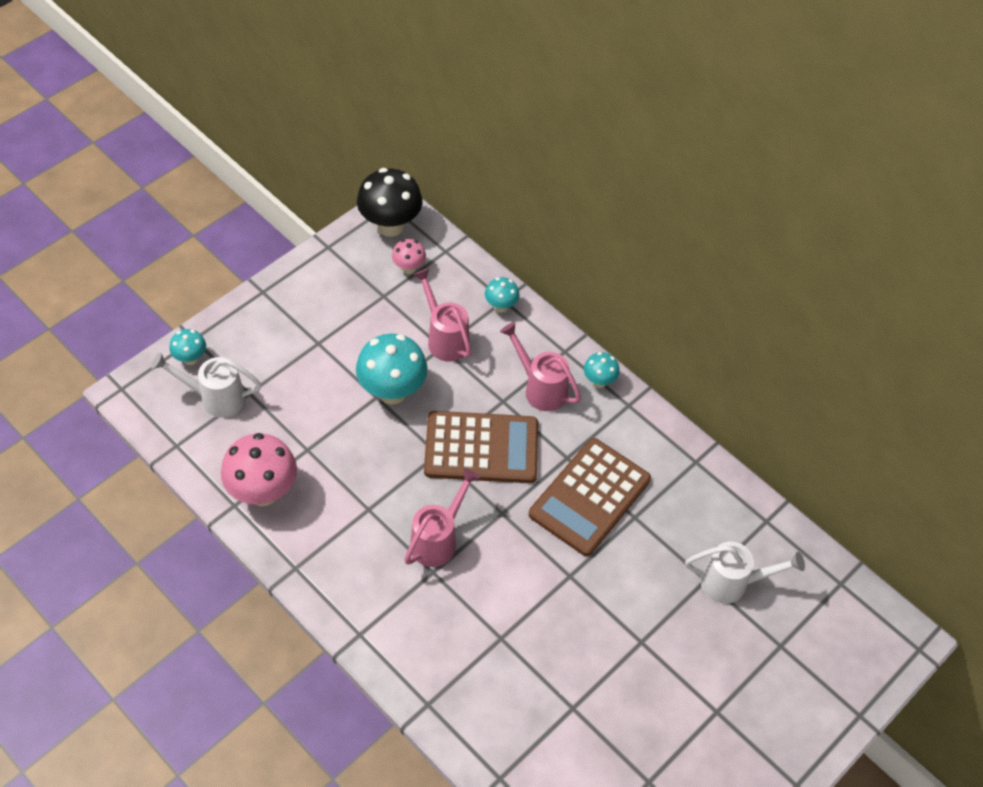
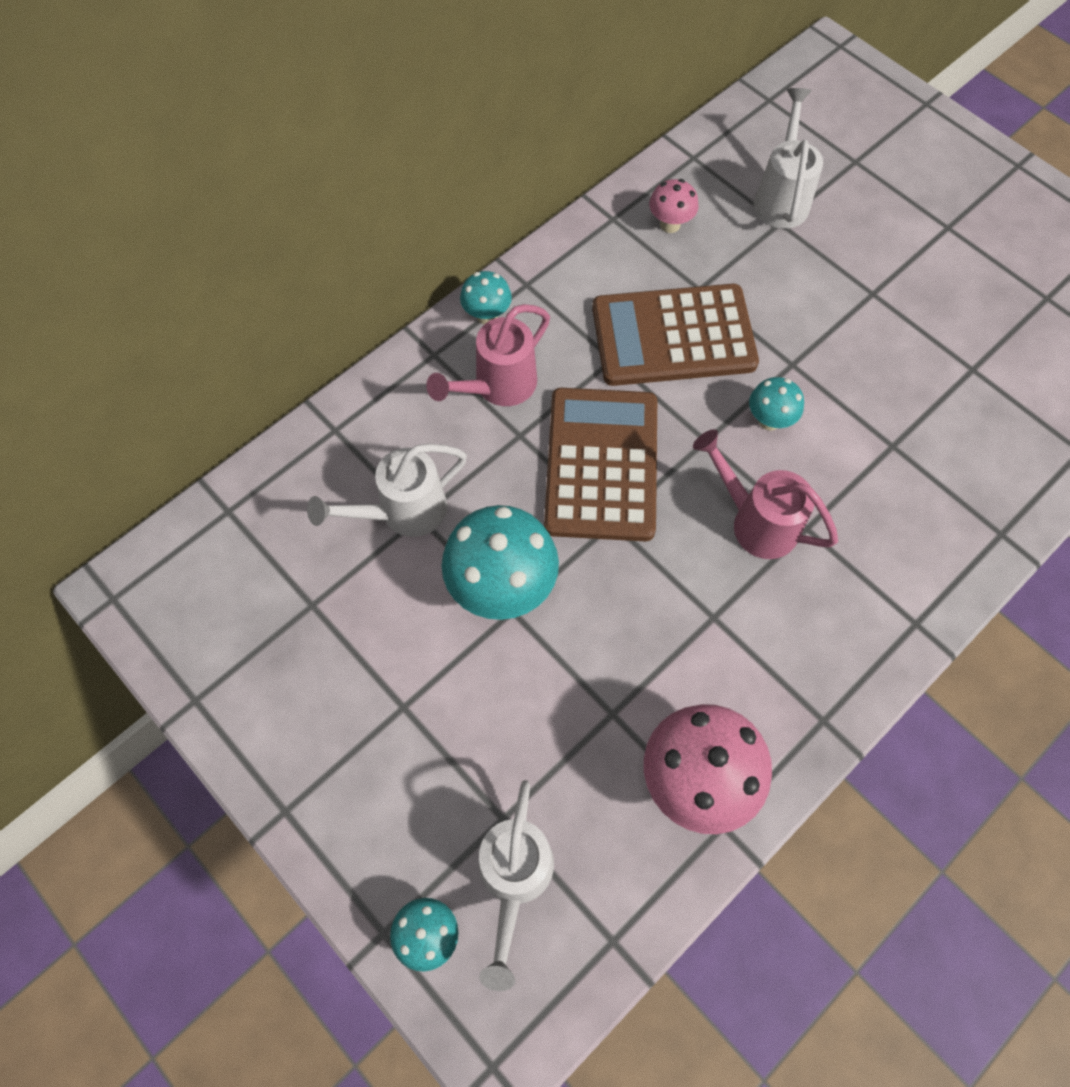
camera: 85 degrees left, 10 degrees up
(390, 226) = (161, 597): black mushroom -> none
(409, 268) = (257, 566): pink mushroom -> pink mushroom (670, 224)
(445, 338) = (403, 512): pink watering can -> white watering can
(501, 306) = (346, 434): turquoise mushroom -> turquoise mushroom (769, 420)
(589, 497) = (673, 336): brown calculator -> brown calculator turned 135 degrees clockwise

